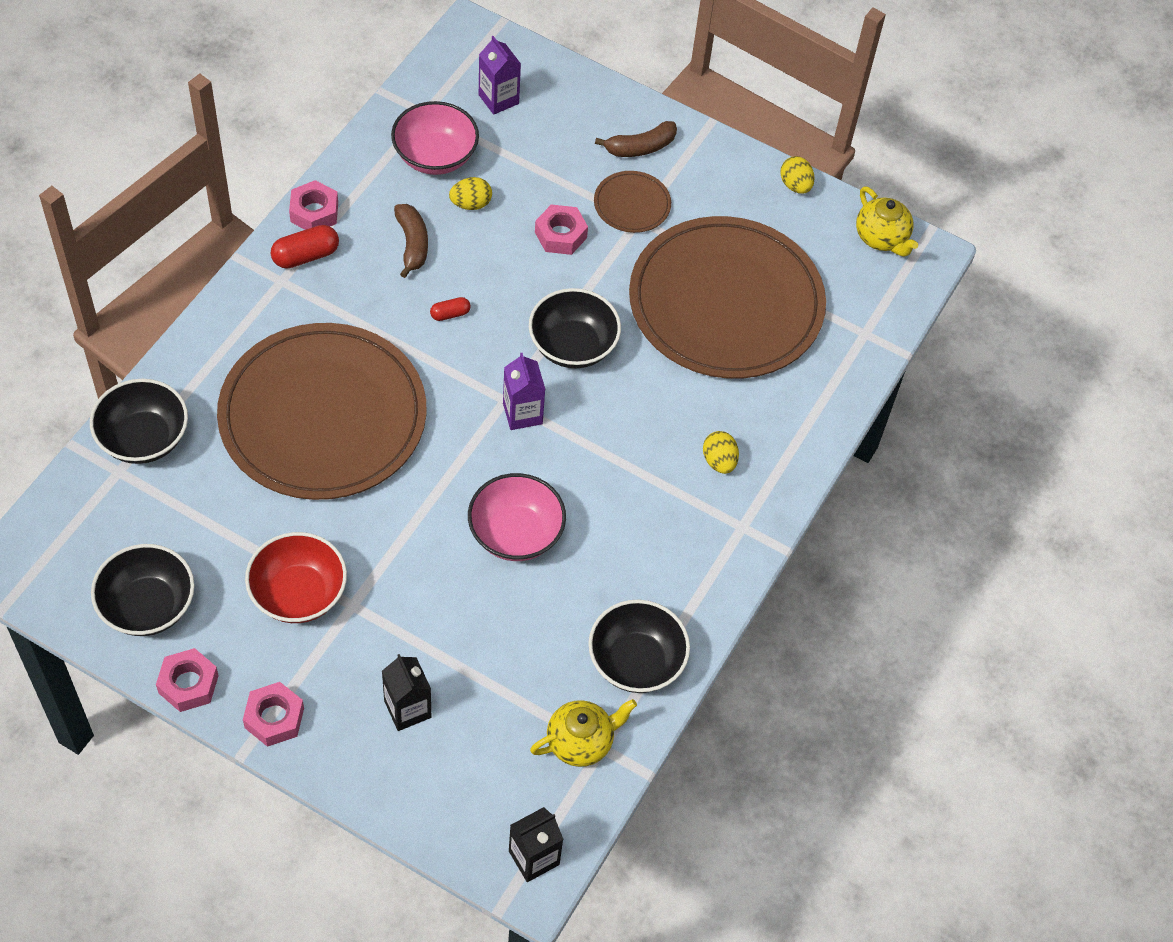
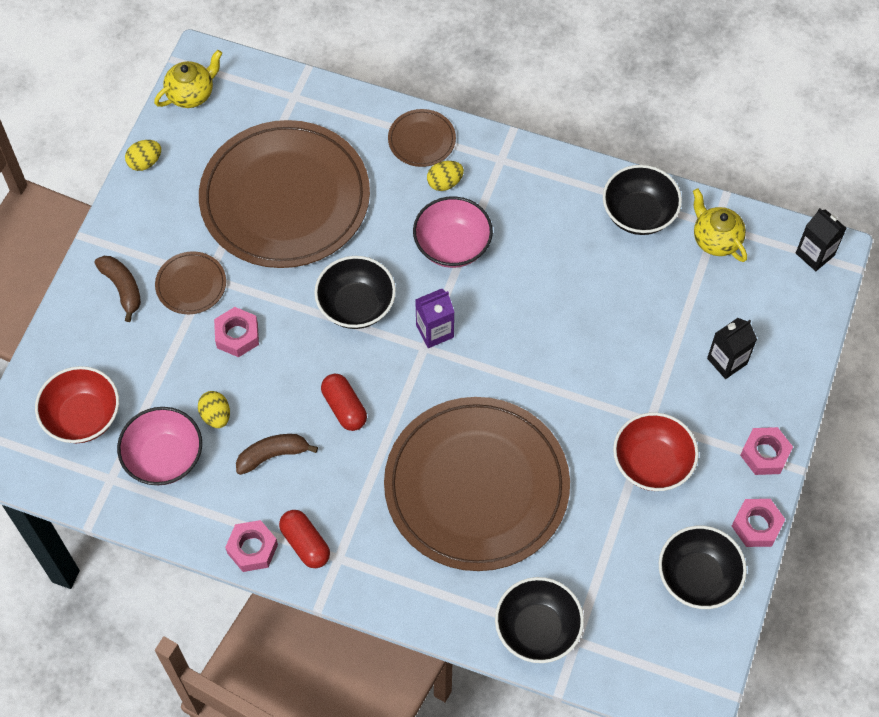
camera: 95 degrees left, 5 degrees up
(450, 314) = (344, 407): red capsule -> red capsule, size x1.72
(498, 99) = (83, 417): purple carton -> red bowl
(515, 533) = (551, 315): pink bowl -> pink bowl (452, 246)
(784, 449) = (421, 140): none -> brown plate

